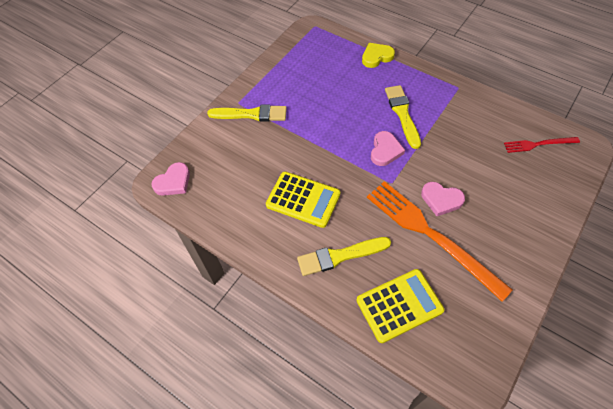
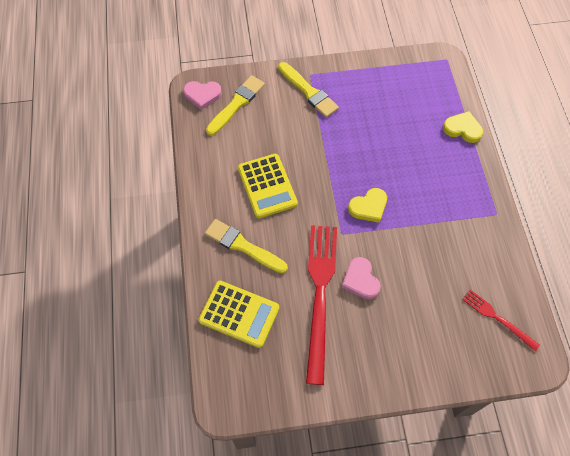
camera: 45 degrees right, 5 degrees up
(385, 150) = (368, 207): pink heart -> yellow heart
(402, 114) = (420, 192): yellow brush -> yellow brush (236, 104)
(430, 235) = (320, 294): orange fork -> red fork

